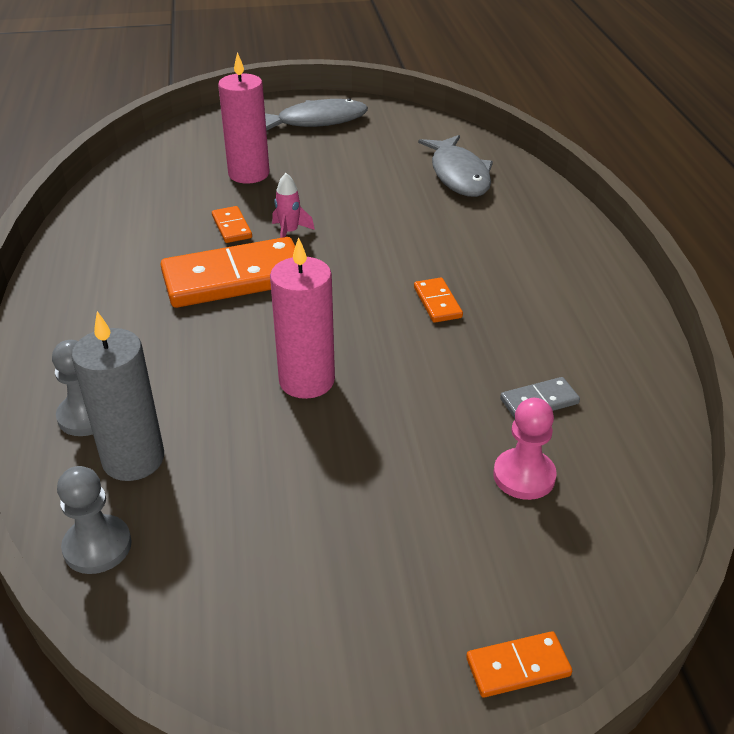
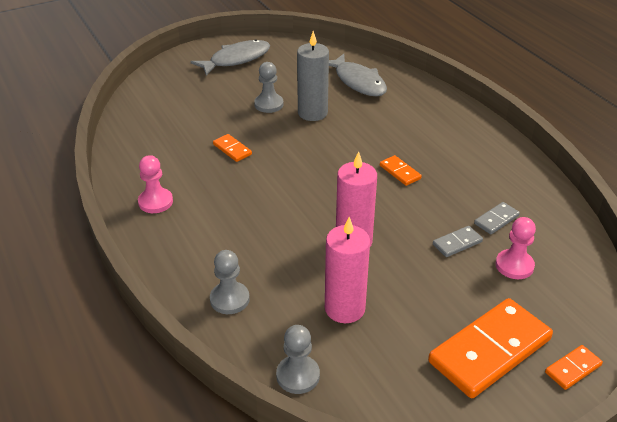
camera: 20 degrees left, 0 degrees up
(90, 270) = (155, 202): none -> pink pawn
(133, 459) = (280, 318): grey candle -> grey candle (312, 113)
(234, 278) = (260, 185): orange domino -> orange domino (489, 350)
(249, 174) = (216, 108): pink candle -> pink candle (344, 308)
(289, 232) = (274, 145): pink rocket -> none
(319, 181) = (269, 104): none -> grey pawn
(456, 420) = (457, 243): none -> grey domino

